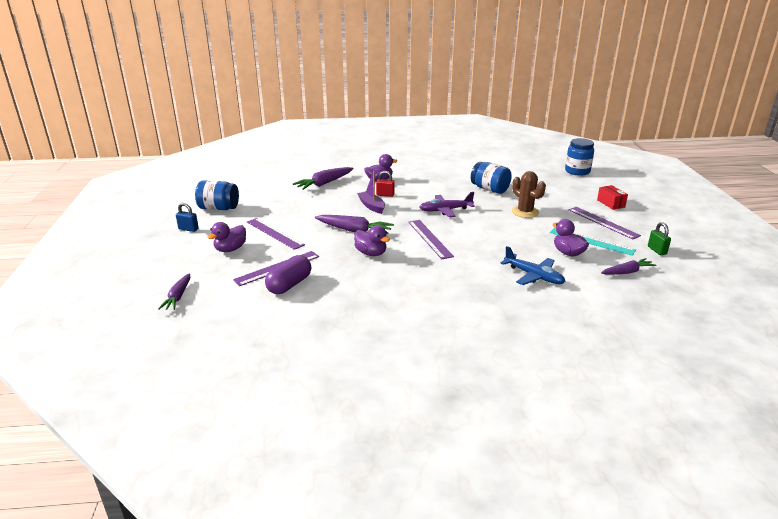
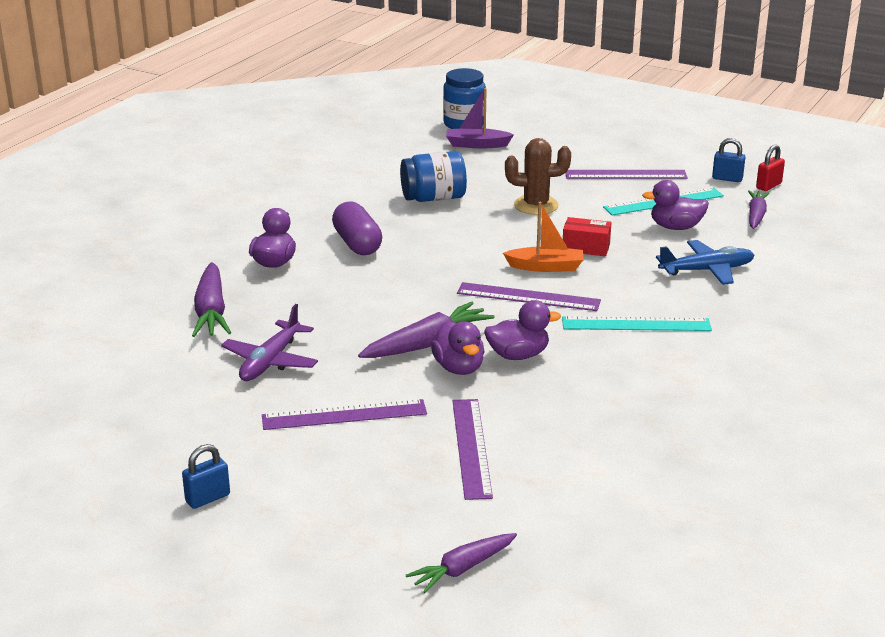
camera: 55 degrees left, 0 degrees up
(178, 297) = (463, 569): purple carrot -> purple carrot turned 105 degrees clockwise
(219, 208) = (160, 443): blue jar -> none
(230, 249) = (350, 474): purple duck -> purple duck (459, 368)
(289, 285) = (538, 452): purple capsule -> purple capsule (357, 244)
(371, 206) = (362, 302): purple boat -> purple boat (477, 145)
(385, 195) = (336, 277): red padlock -> red padlock (768, 186)
(443, 273) = (636, 324): none -> turquoise ruler
(445, 210) = (456, 253): purple plane -> purple plane (270, 361)
(466, 233) = (545, 267): none -> orange boat
(611, 203) = (583, 148): red box -> red box (586, 248)
(657, 250) = (727, 179): green padlock -> blue padlock

